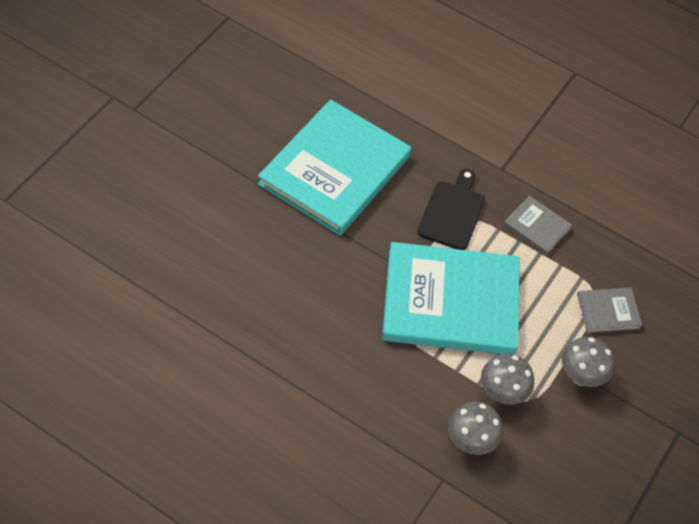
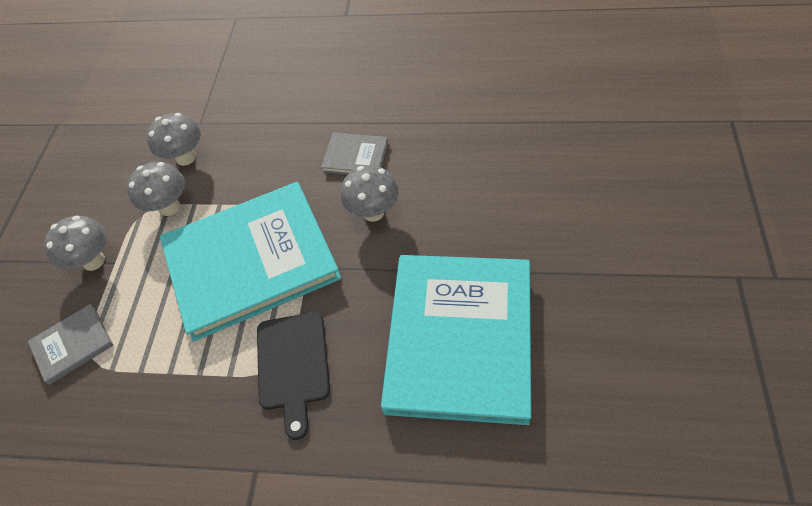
camera: 165 degrees right, 0 degrees up
(334, 288) = (373, 212): none -> grey mushroom
(537, 226) = (182, 407): grey book -> grey book (355, 156)

